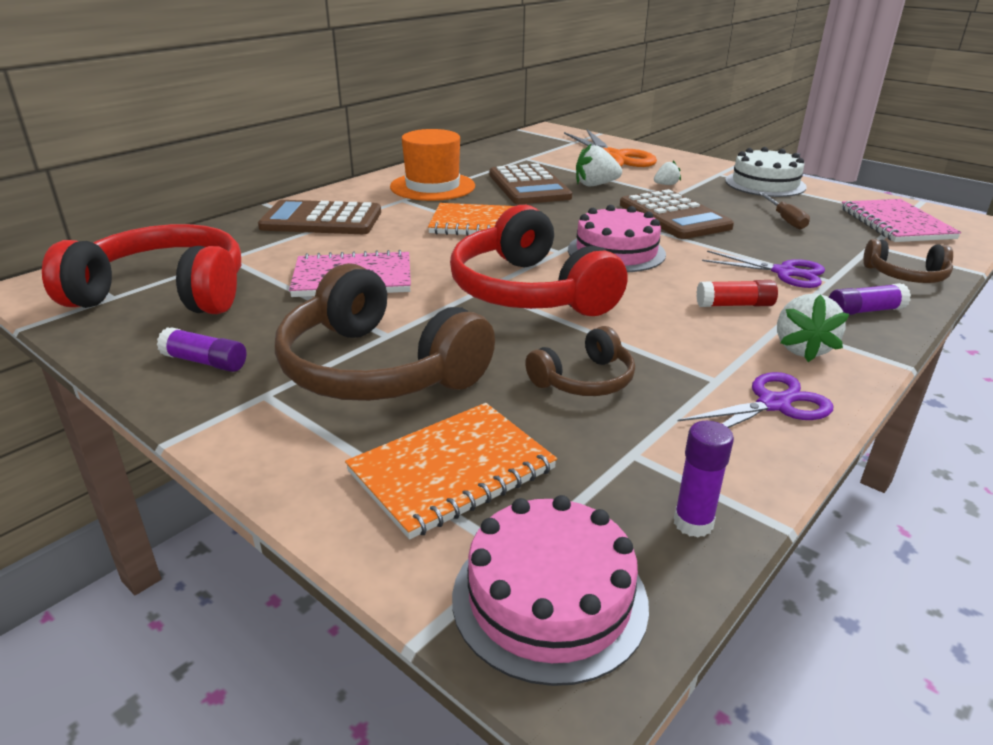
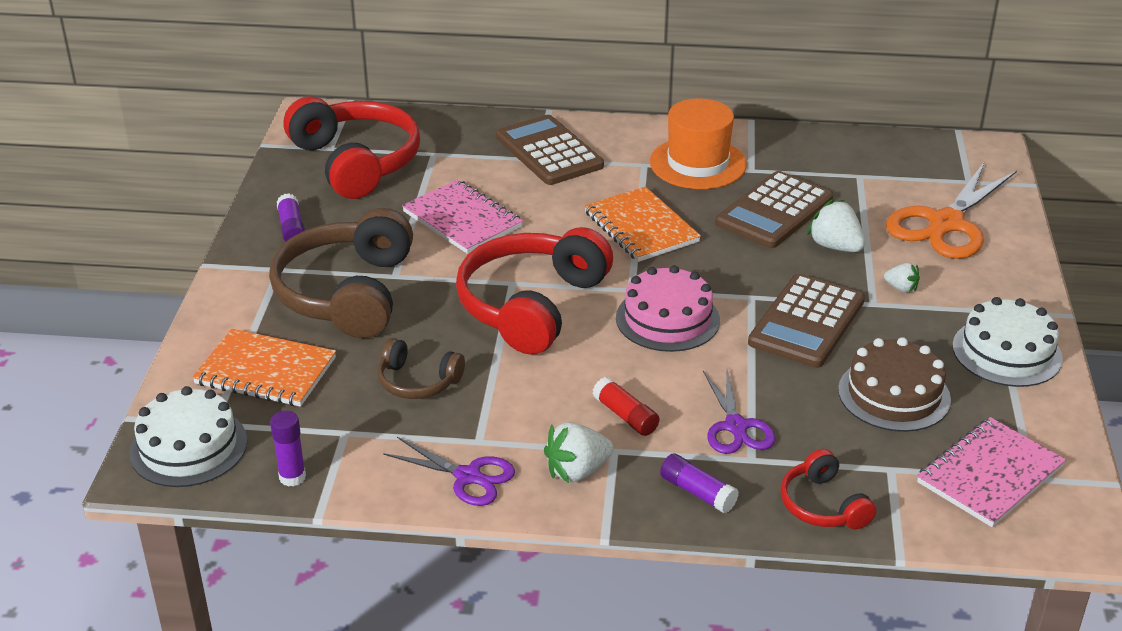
camera: 55 degrees right, 5 degrees up
(549, 599) = (188, 447): pink cake -> white cake
(785, 220) = (894, 394): brown screwdriver -> brown cake
(906, 276) = (822, 505): brown headphones -> red headphones

